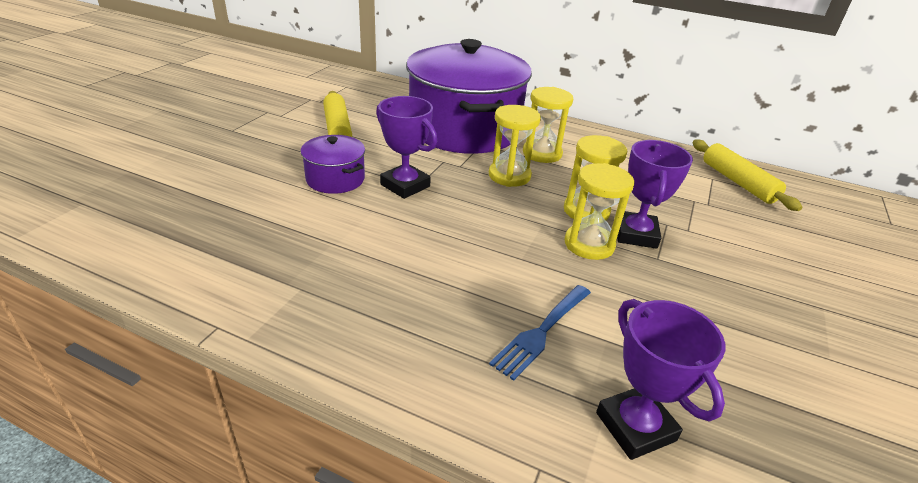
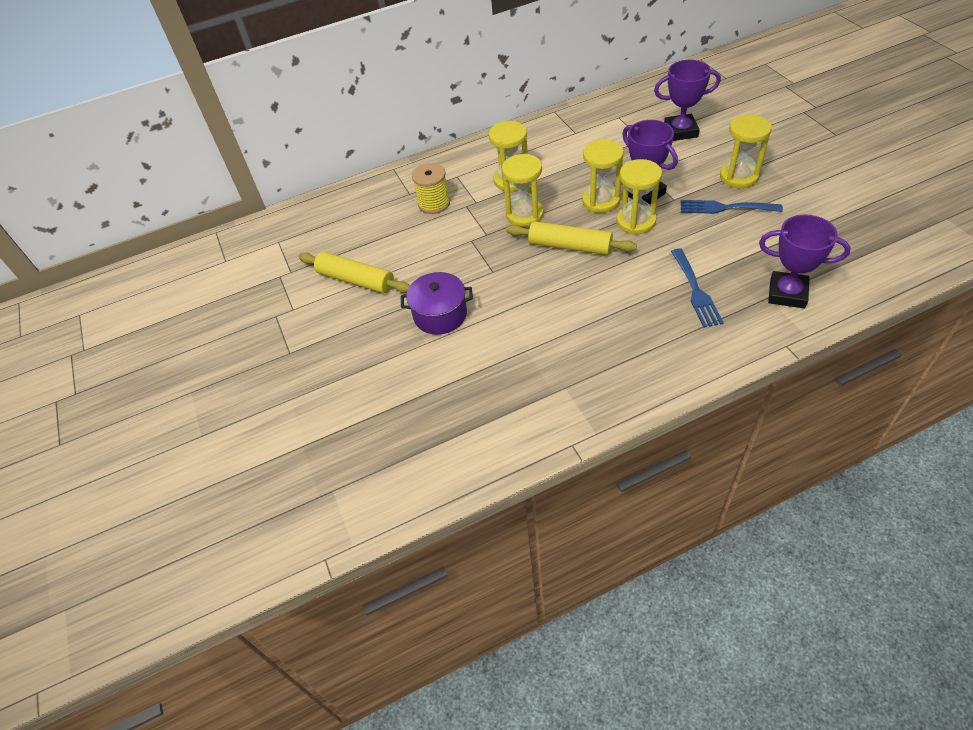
camera: 40 degrees left, 15 degrees up
(405, 185) = (486, 278): purple trophy -> purple trophy (680, 131)
(464, 129) = (434, 203): purple pot -> yellow spool
(701, 303) = (725, 208): none -> blue fork
(738, 182) = (633, 108): yellow rolling pin -> yellow rolling pin (570, 246)
(765, 294) = (739, 176): none -> yellow hourglass

